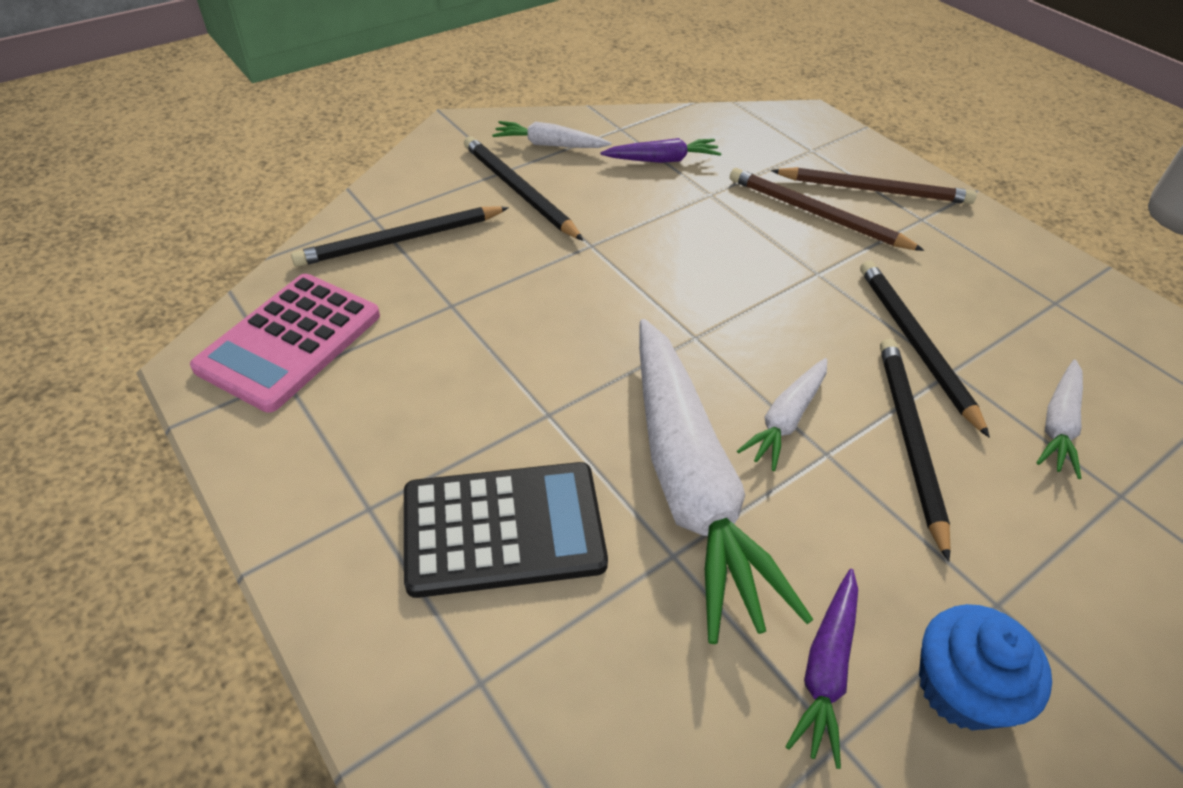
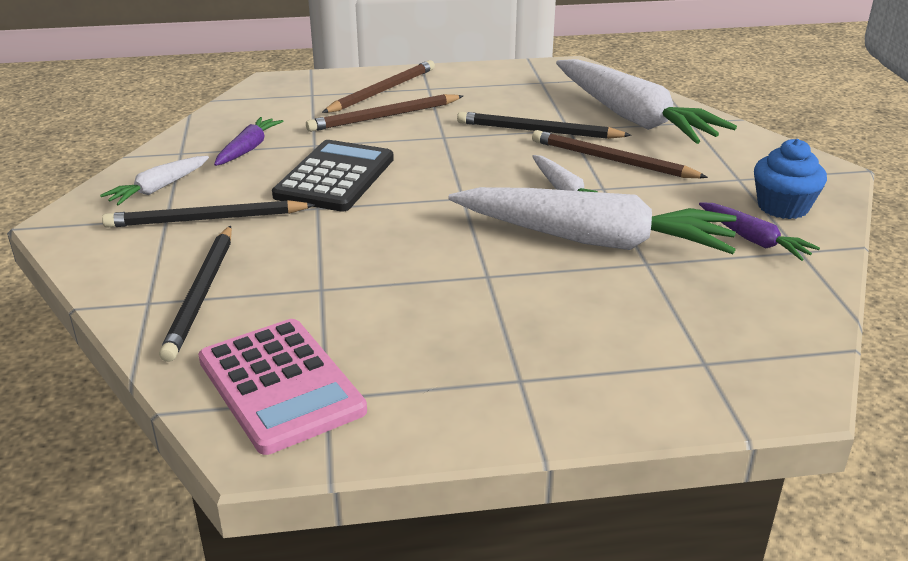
camera: 60 degrees left, 15 degrees down
(503, 529) = (583, 322): black calculator -> black calculator (335, 177)
(909, 440) = (612, 160): black pencil -> brown pencil
(1058, 425) = (633, 117): white carrot -> white carrot, size x2.16

